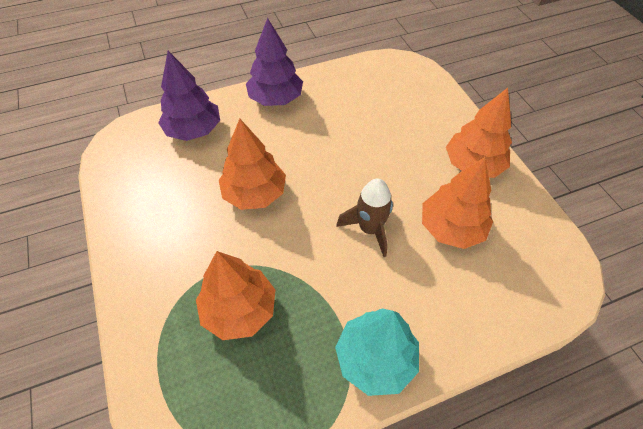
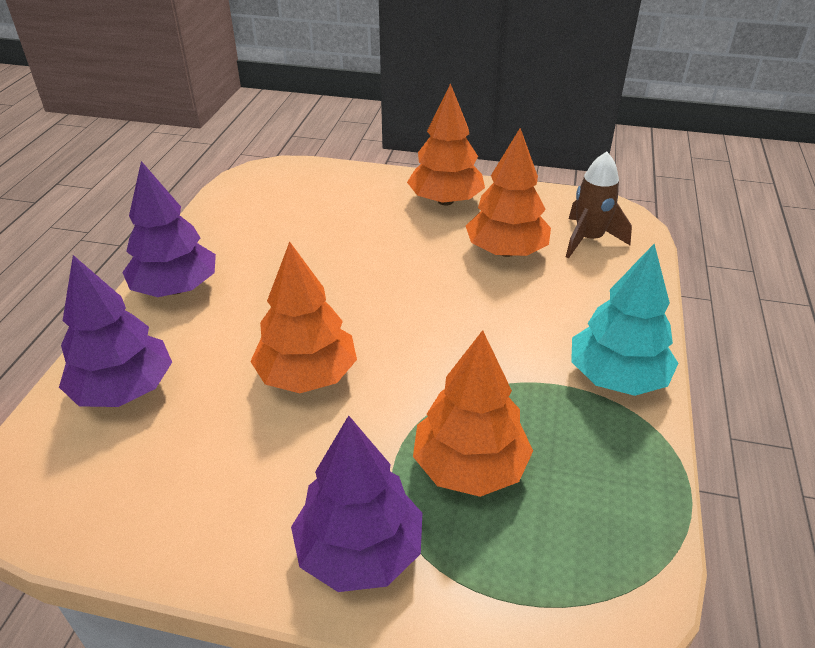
camera: 55 degrees left, 15 degrees down
(153, 288) = (360, 550): none -> purple tree
(369, 229) = (455, 305): brown rocket -> brown rocket (588, 239)

